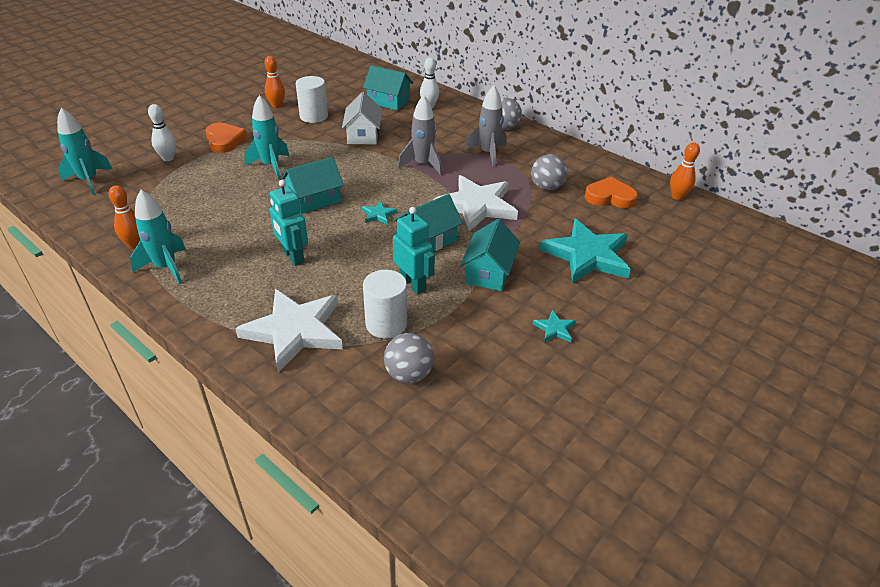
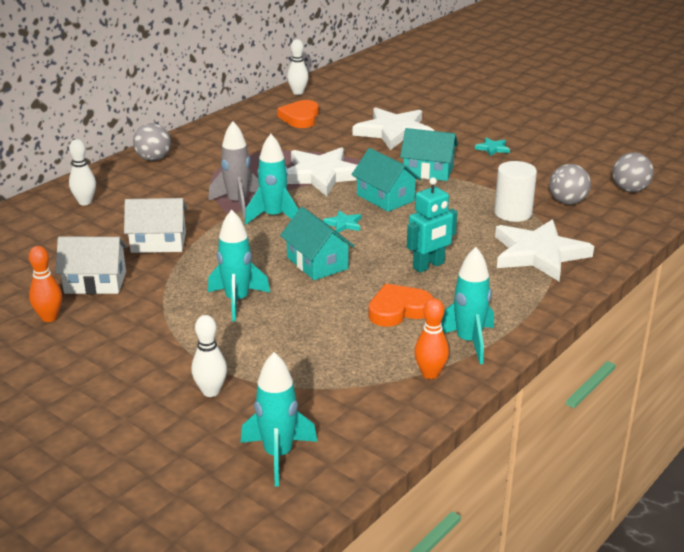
camera: 90 degrees left, 10 degrees down
(224, 140) = (160, 349): orange heart -> orange heart (398, 310)
(314, 116) = (95, 282): white cylinder -> white house
(388, 101) = (61, 230): turquoise house -> none
(396, 181) = (274, 217): none -> turquoise rocket
(413, 284) = (455, 203): turquoise robot -> none
(488, 154) = (214, 168): grey rocket -> none
(546, 187) = (284, 143): grey ball -> grey ball (630, 190)
(587, 255) = (394, 132): turquoise star -> white star
(677, 197) = (298, 93): orange bowling pin -> white bowling pin

